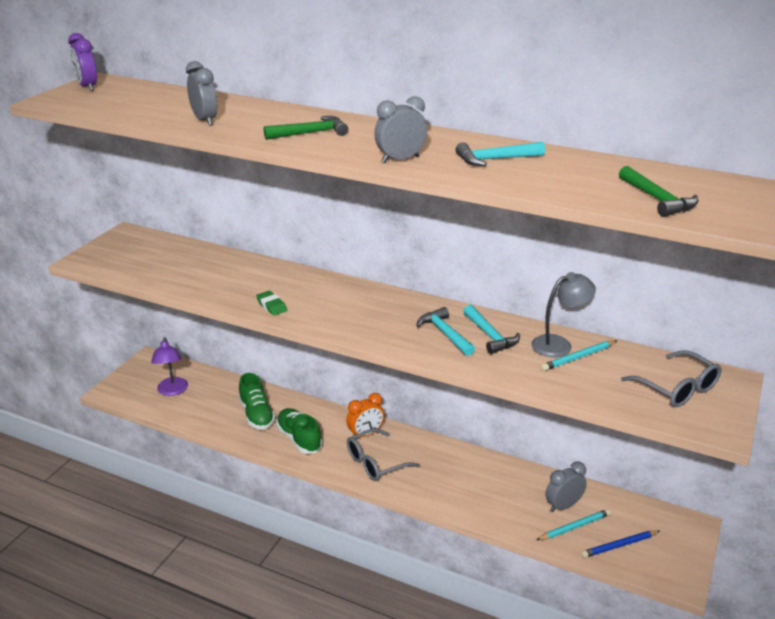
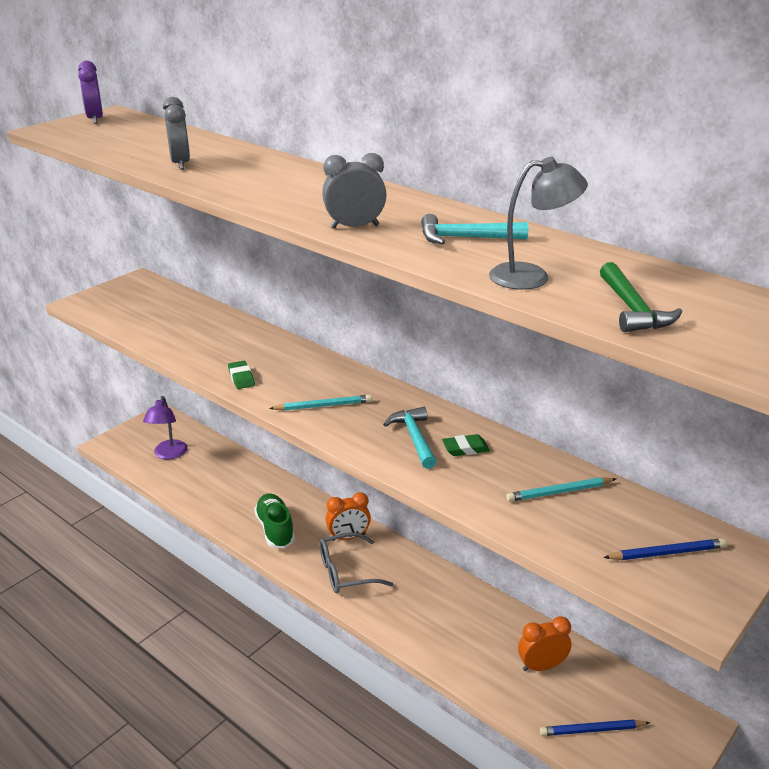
camera: 15 degrees right, 0 degrees up
(257, 414) = (242, 495): green shoe -> none
(310, 133) = (280, 188): green hammer -> none
(490, 335) = (465, 448): turquoise hammer -> green eraser
(559, 344) = (543, 472): grey lamp -> grey lamp (532, 276)
(563, 506) = (541, 666): grey clock -> orange clock
(574, 527) = (545, 695): turquoise pencil -> turquoise pencil (323, 406)
(677, 389) = (667, 553): grey glasses -> blue pencil

